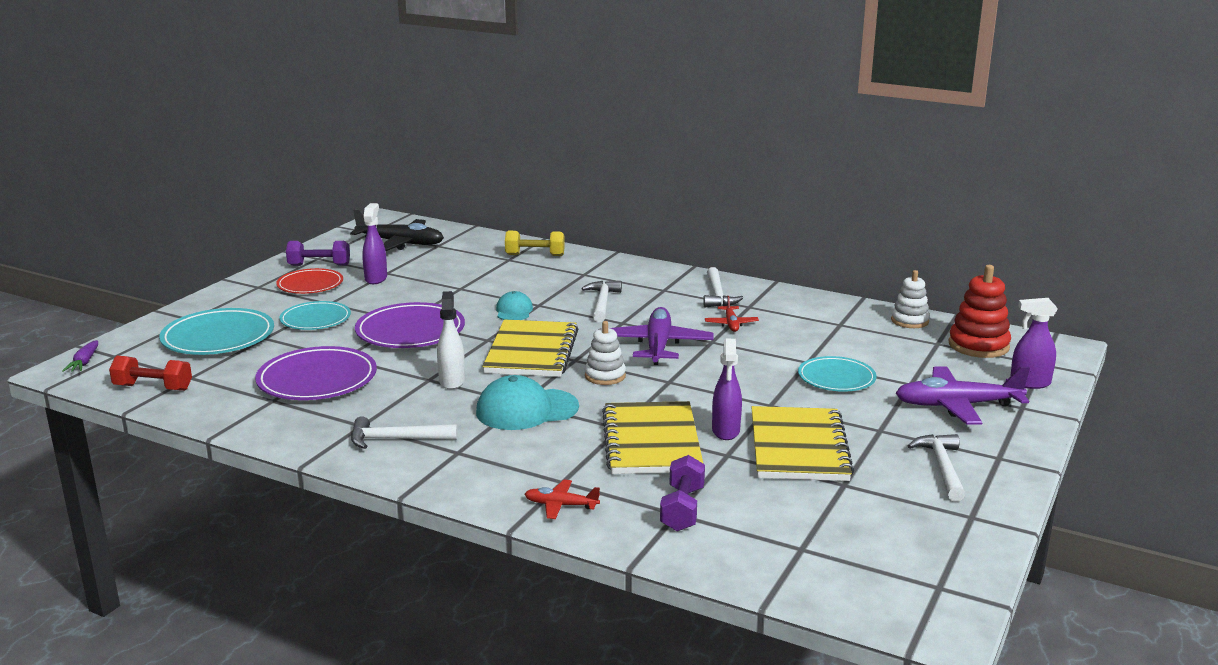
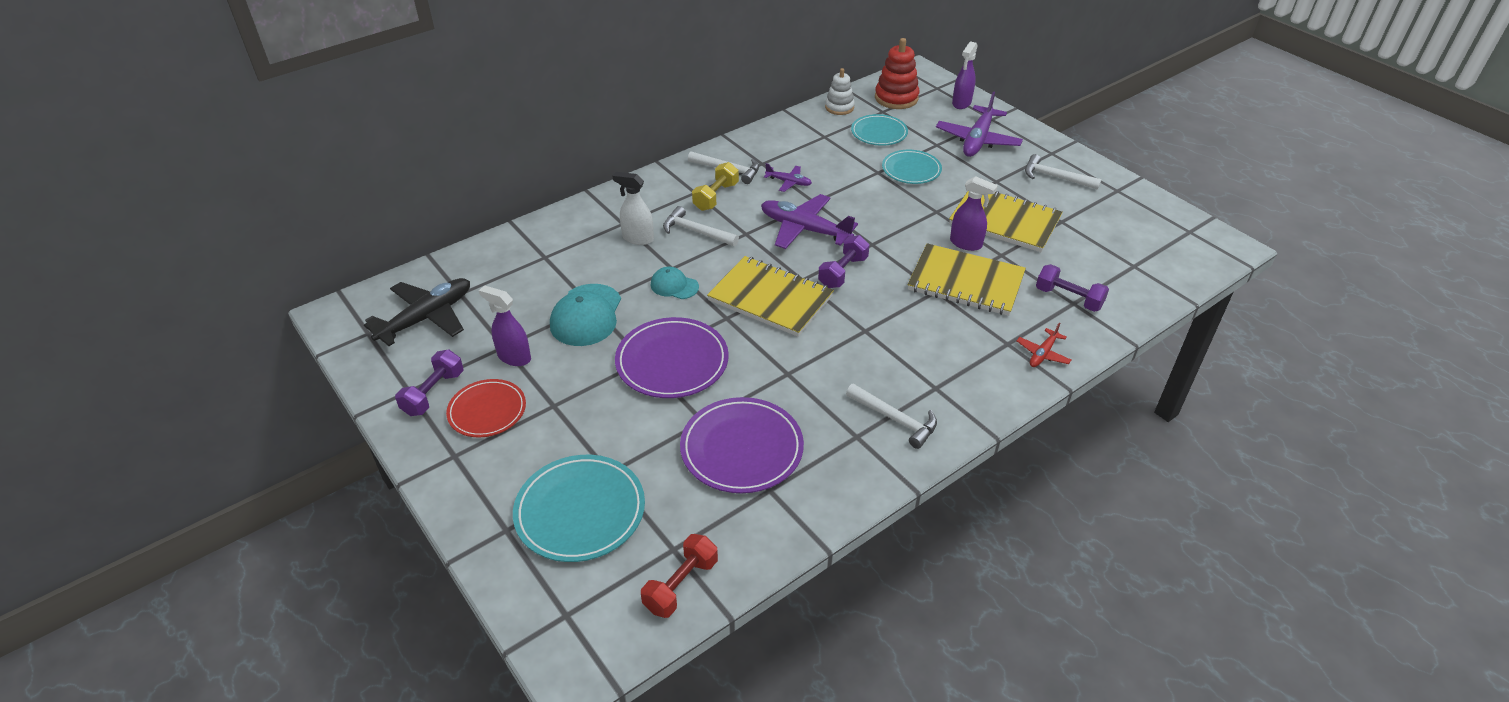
camera: 65 degrees left, 20 degrees up
(84, 362) = (566, 647): purple carrot -> none
(315, 319) = (590, 424): turquoise plate -> turquoise plate (879, 133)
(396, 439) = (895, 419): white hammer -> white hammer turned 75 degrees counterclockwise
(452, 381) = (800, 360): white spray bottle -> white spray bottle (637, 238)
(526, 410) = (880, 330): turquoise cap -> turquoise cap (586, 315)
(535, 255) = (549, 238): yellow dumbbell -> yellow dumbbell (716, 197)
(605, 376) = (843, 272): white stacking toy -> purple dumbbell
(731, 324) = (789, 182): red plane -> purple plane

